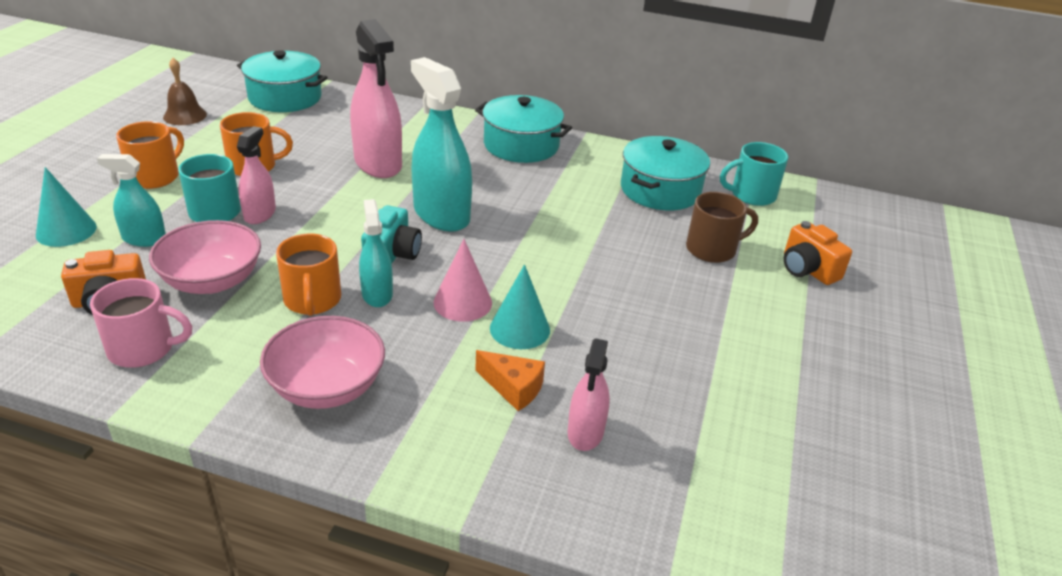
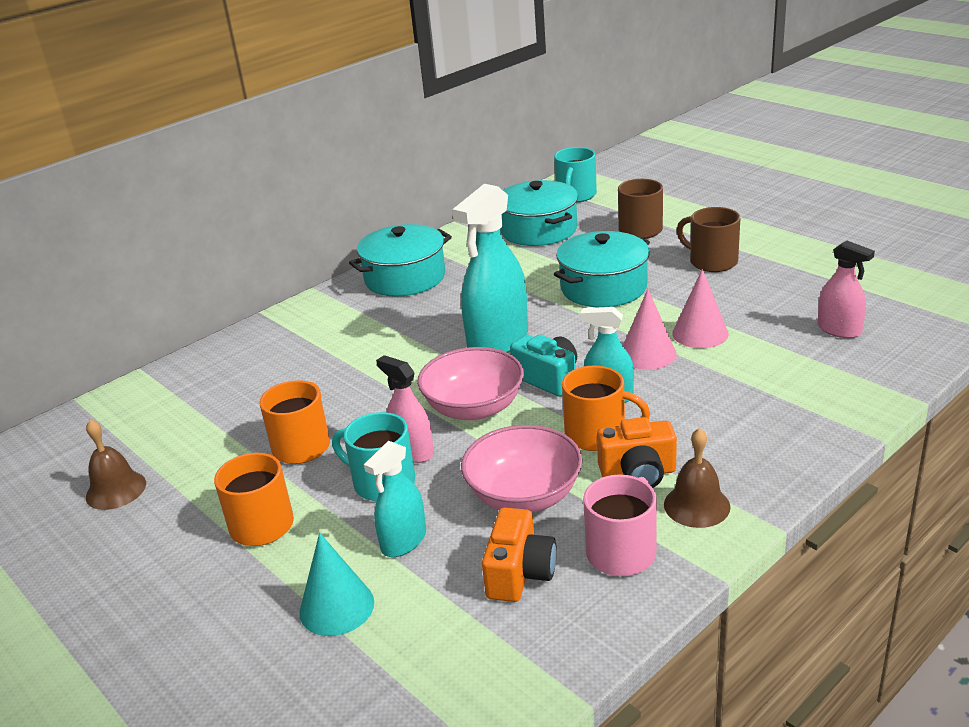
camera: 55 degrees left, 5 degrees down
(217, 380) = (696, 505): none -> brown bell
(285, 97) = (149, 406): turquoise pot -> turquoise pot (603, 287)
(327, 387) = (735, 442): pink bowl -> pink bowl (474, 408)
(378, 163) = (369, 363): pink spray bottle -> none
(441, 215) = (498, 341): turquoise spray bottle -> turquoise spray bottle turned 45 degrees counterclockwise
(513, 388) = (775, 350): orange cheese -> none
(519, 329) = (700, 333): turquoise cone -> pink cone
(677, 310) = (711, 261): none -> brown mug
(807, 270) = (690, 201): orange camera -> orange camera (638, 473)

